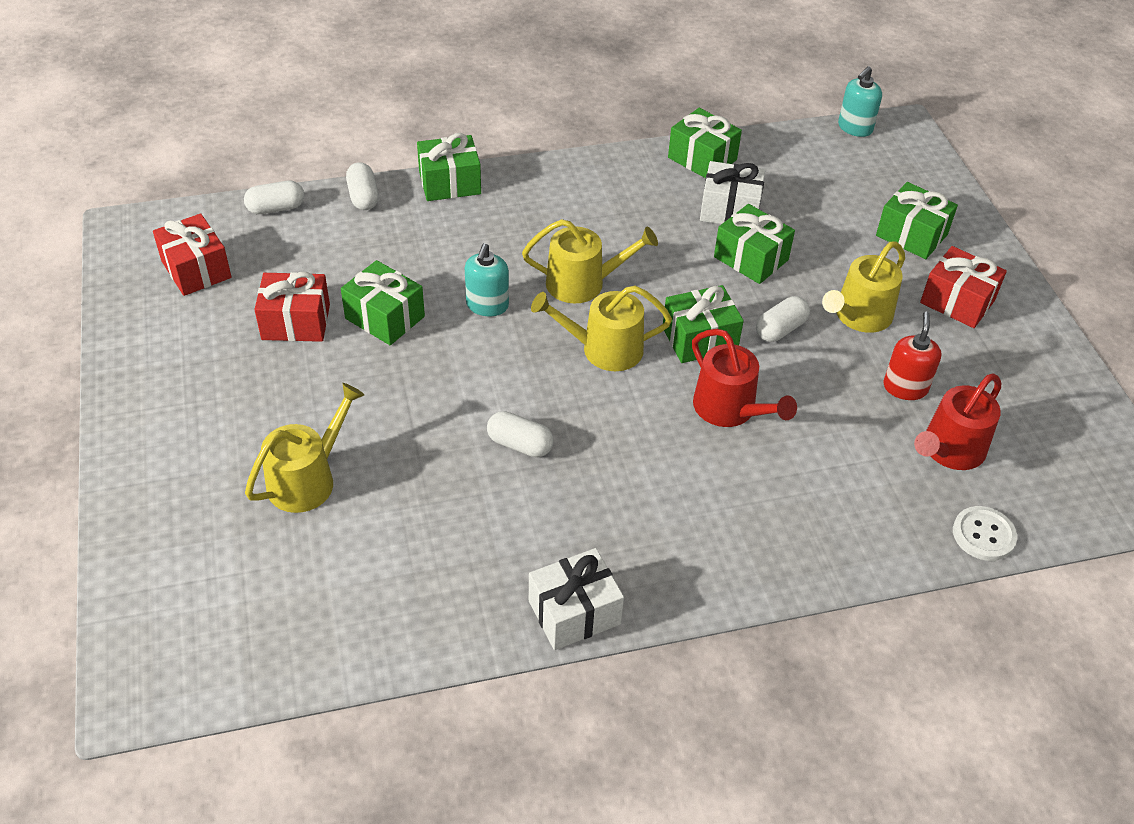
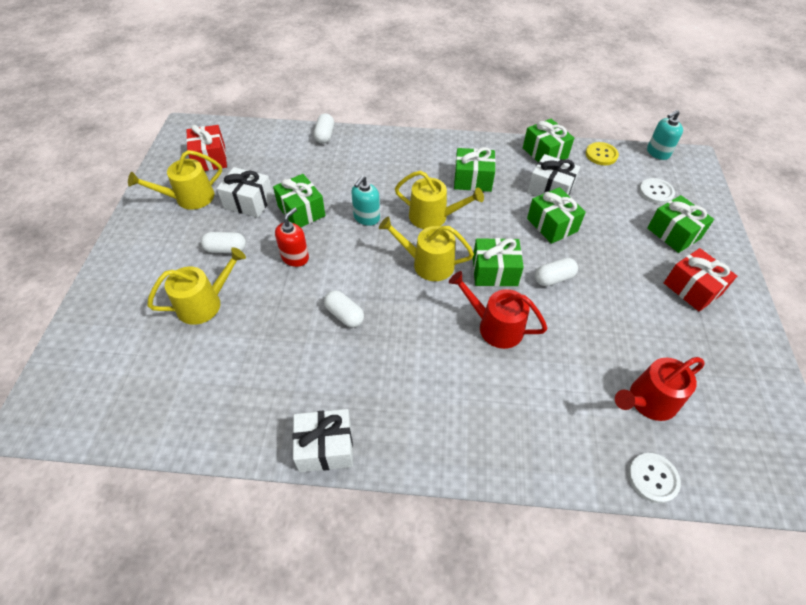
camera: 20 degrees right, 5 degrees up
(276, 208) = (272, 132): white capsule -> white capsule (226, 249)
(296, 322) = (249, 202): red gift -> white gift
(450, 183) = (379, 137): green gift -> green gift (472, 179)
(729, 409) = (495, 326): red watering can -> red watering can turned 135 degrees clockwise
(780, 146) = (601, 155): none -> yellow button
(859, 316) = (614, 282): yellow watering can -> yellow watering can (190, 198)
(871, 184) = (656, 192): none -> white button
(905, 387) = (630, 343): red soap dispenser -> red soap dispenser (295, 257)

